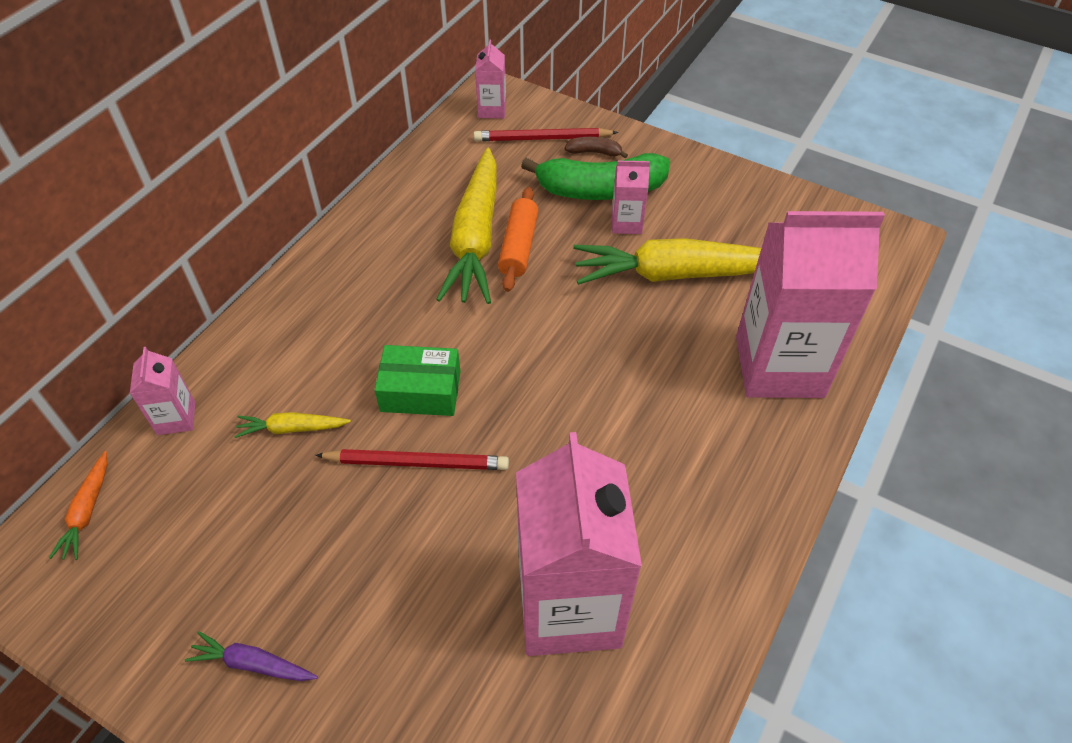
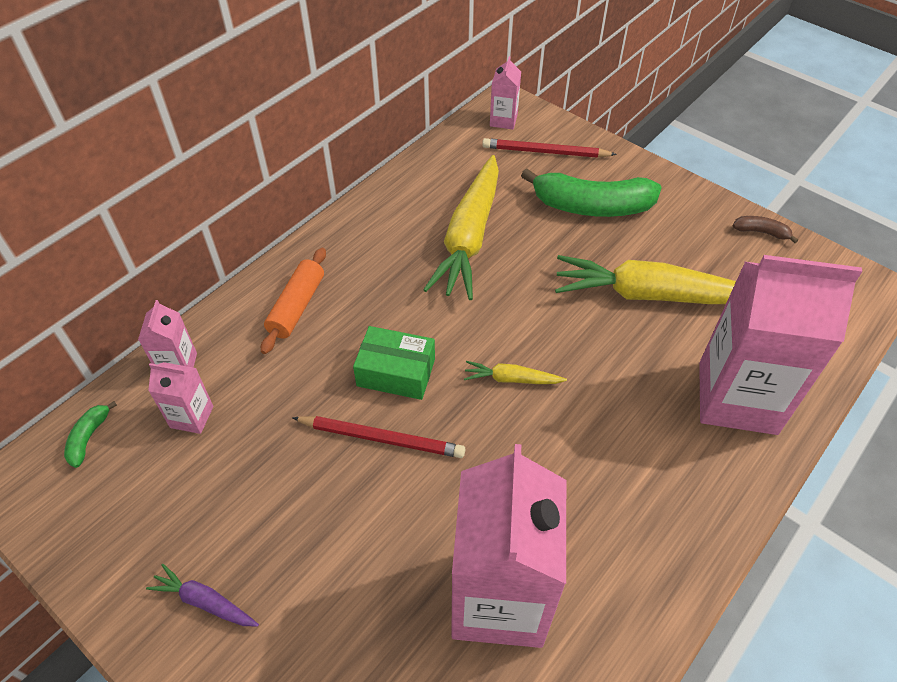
camera: 10 degrees right, 0 degrees up
(87, 511) = (89, 437): orange carrot -> green banana
(292, 429) = (276, 390): yellow carrot -> yellow carrot (512, 379)
(519, 247) = (507, 250): orange rolling pin -> orange rolling pin (297, 307)
(594, 152) = (591, 170): brown banana -> brown banana (761, 232)
(626, 223) = (611, 241): pink carton -> pink carton (192, 417)

